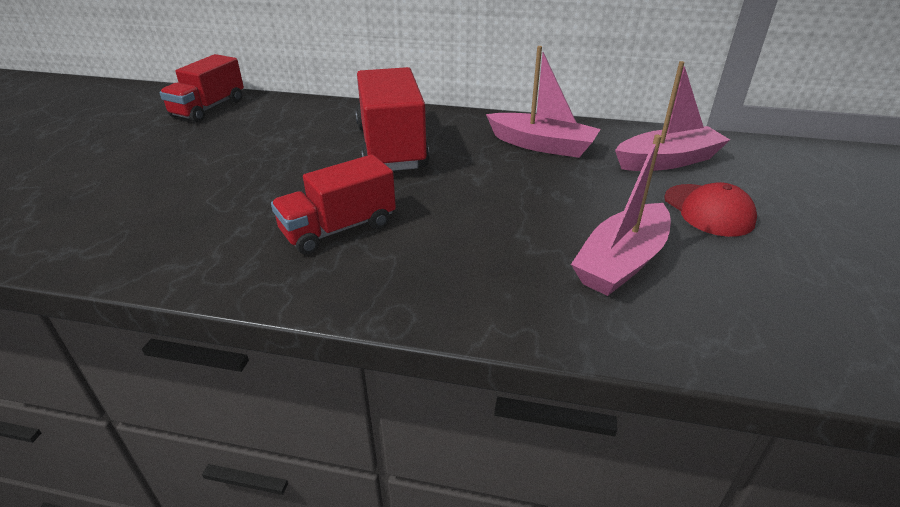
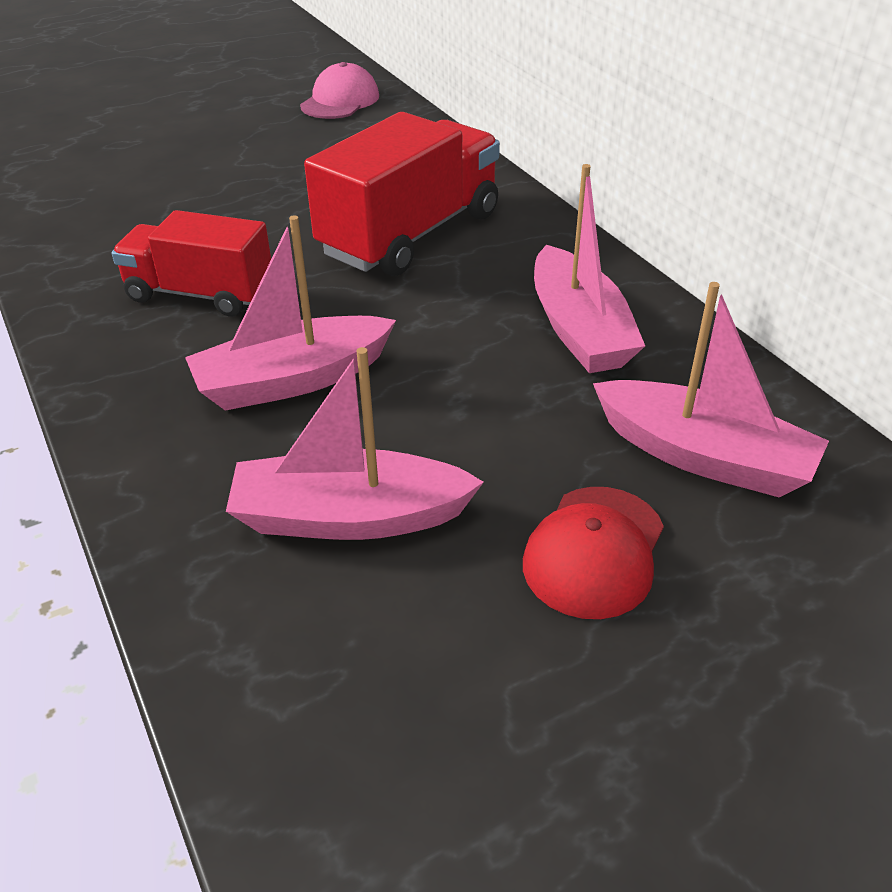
camera: 50 degrees right, 5 degrees up
(208, 108) = (340, 101): red truck -> pink cap
(477, 232) = (293, 380): none -> pink boat

